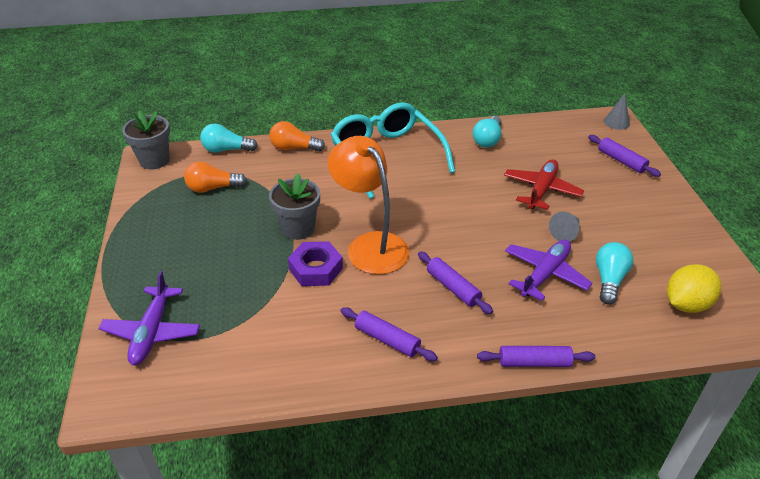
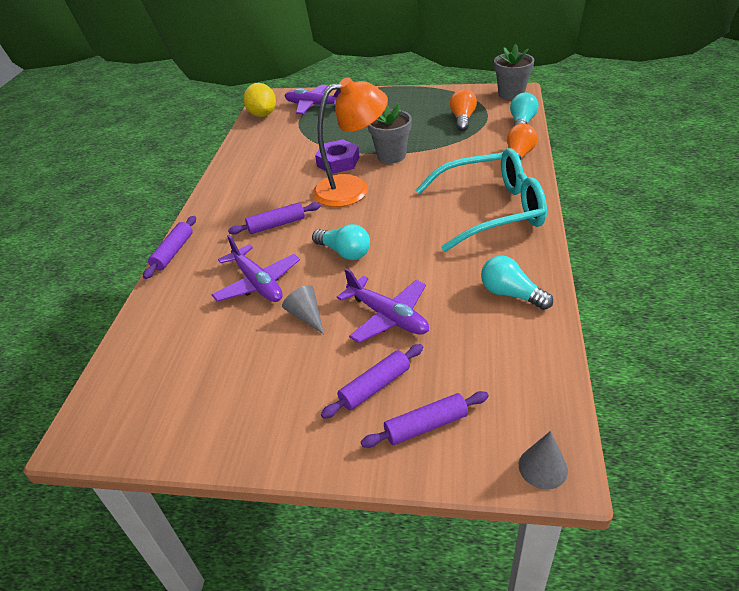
camera: 110 degrees right, 0 degrees up
(387, 339) = (246, 187): purple rolling pin -> purple rolling pin (375, 387)
(541, 190) = (388, 317): red plane -> purple plane
(609, 280) = (222, 327): turquoise light bulb -> turquoise light bulb (344, 252)
(686, 304) = (153, 376): yellow lemon -> yellow lemon (262, 114)

